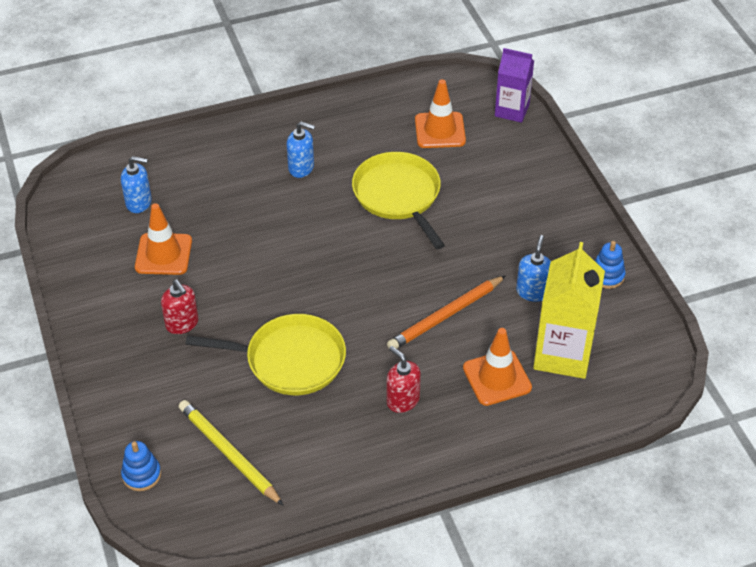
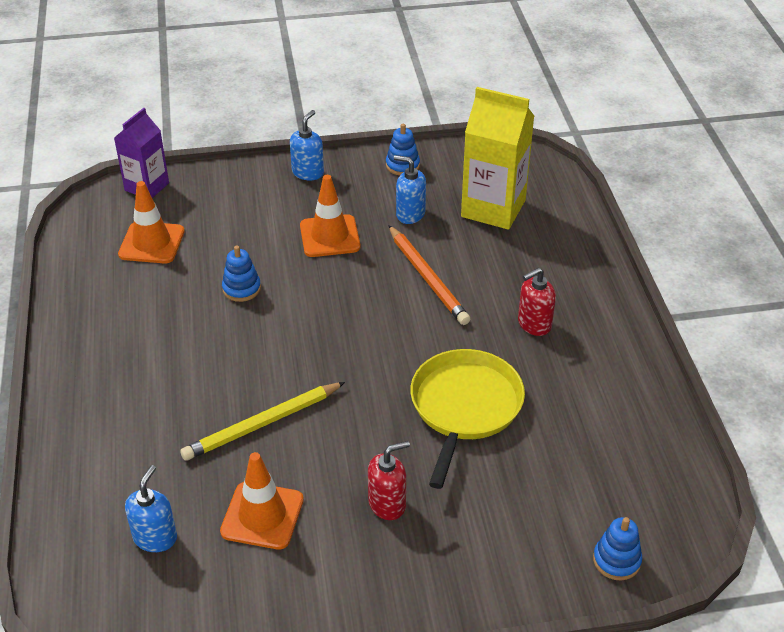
camera: 80 degrees left, 5 degrees down
(229, 454) = (592, 474): yellow pencil -> yellow pencil (262, 424)
(301, 168) = (160, 365): blue soap dispenser -> blue soap dispenser (308, 172)
(398, 196) = (241, 289): yellow pan -> blue stacking toy
(497, 378) = (515, 255): orange traffic cone -> orange traffic cone (329, 236)

